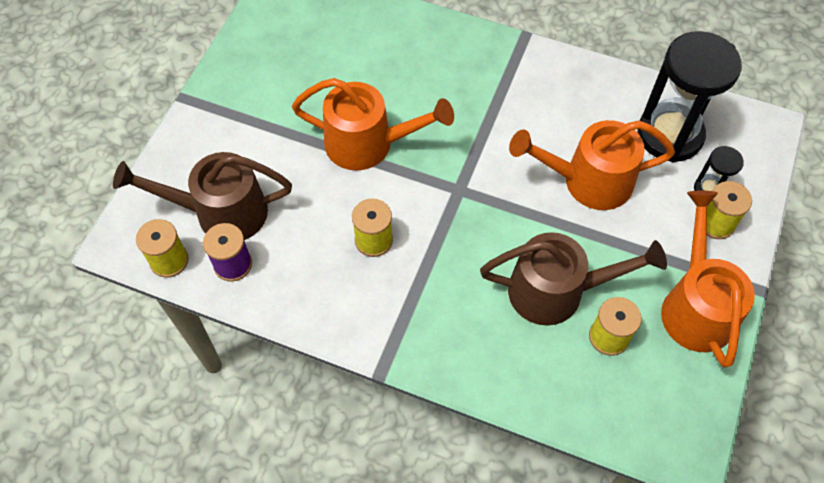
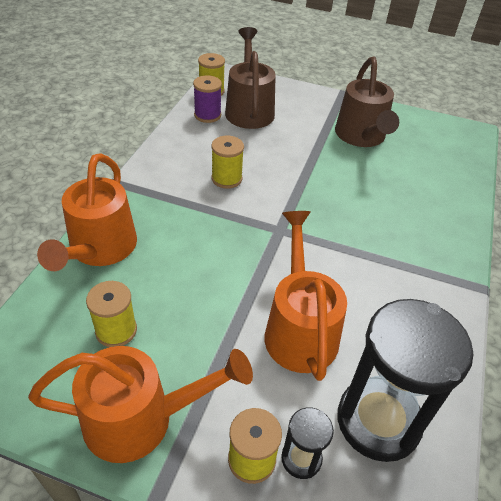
camera: 85 degrees right, 15 degrees down
(369, 144) = (319, 177): orange watering can -> orange watering can (99, 250)
(558, 291) = (170, 293): brown watering can -> brown watering can (362, 137)

